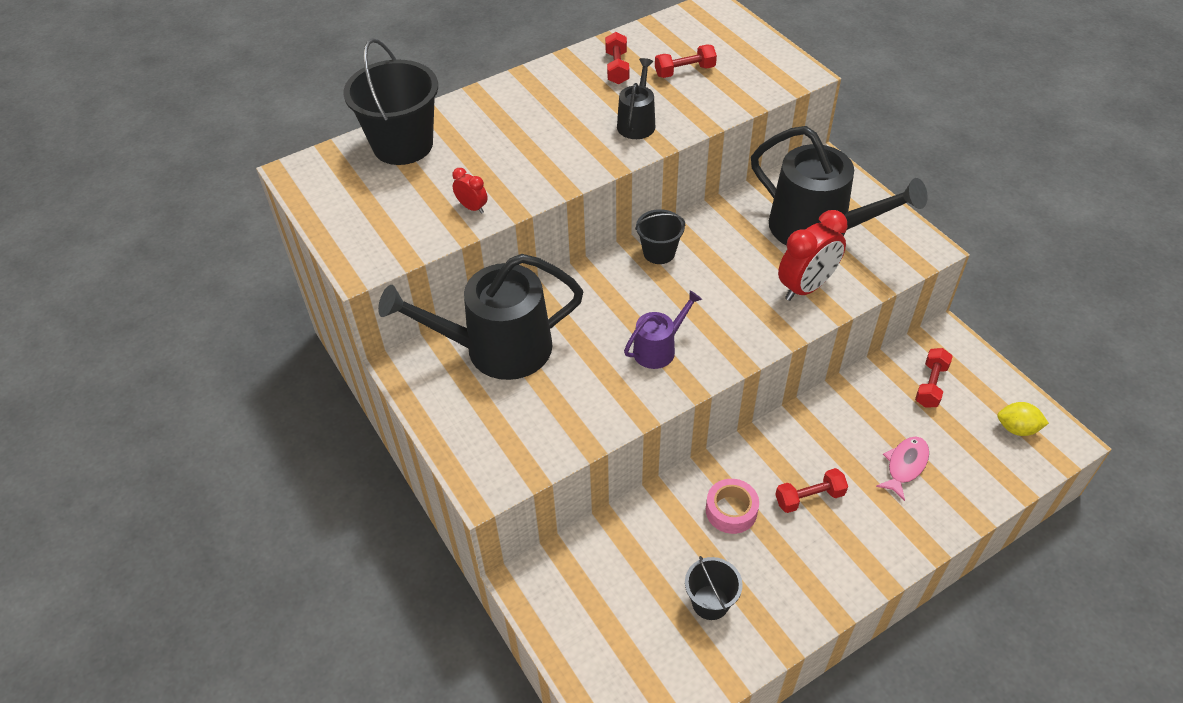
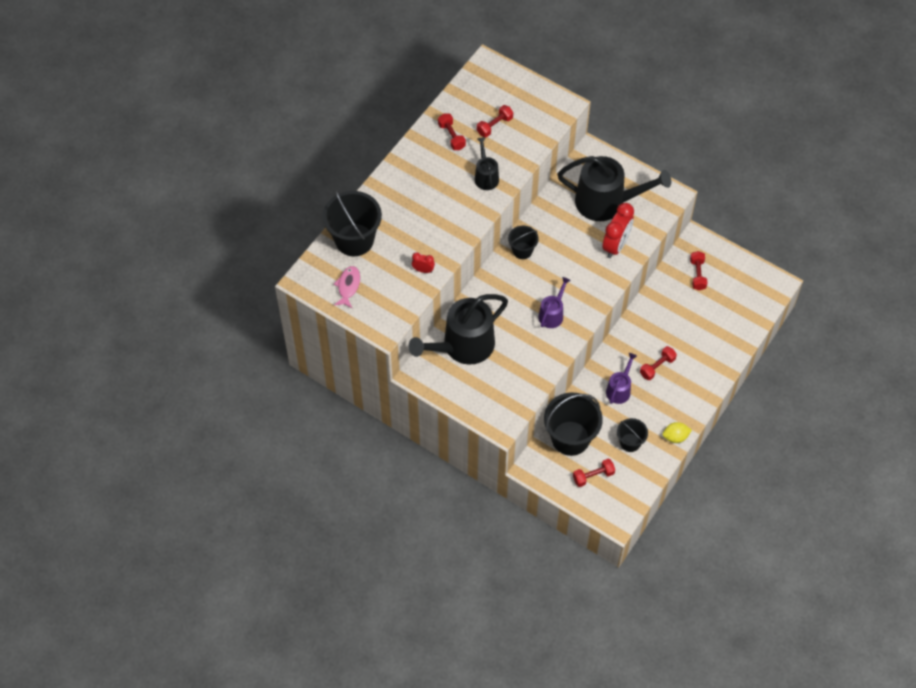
camera: 25 degrees left, 10 degrees up
(614, 558) = (570, 438): none -> black bucket
(621, 635) = (593, 476): none -> red dumbbell
(731, 510) = (619, 389): pink tape -> purple watering can
(905, 466) = (700, 330): pink fish -> pink fish (348, 286)
(1017, 428) = (751, 285): yellow lemon -> yellow lemon (675, 437)

